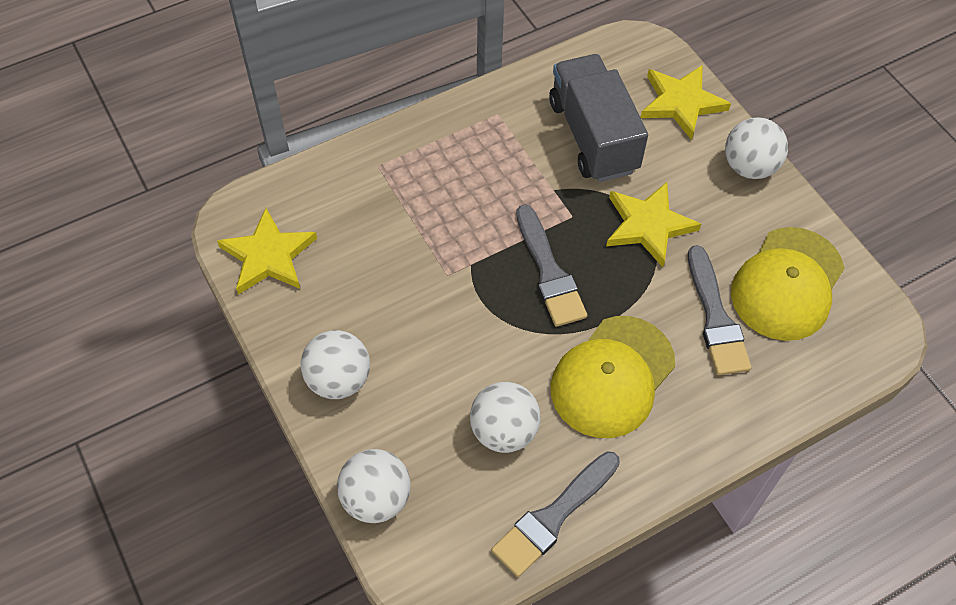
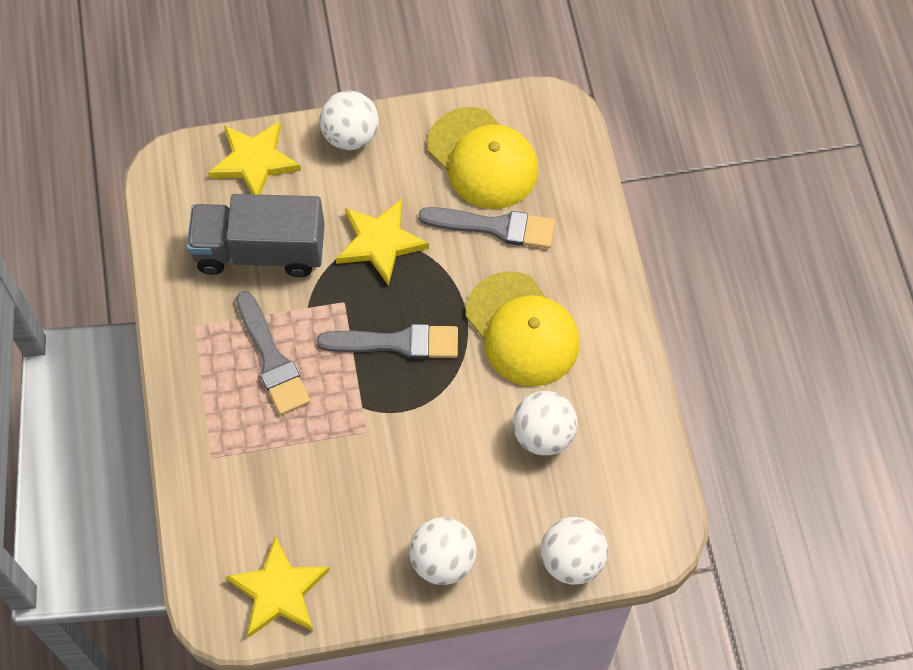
camera: 70 degrees left, 5 degrees up
(553, 517) = (634, 422): grey brush -> grey brush (272, 359)

